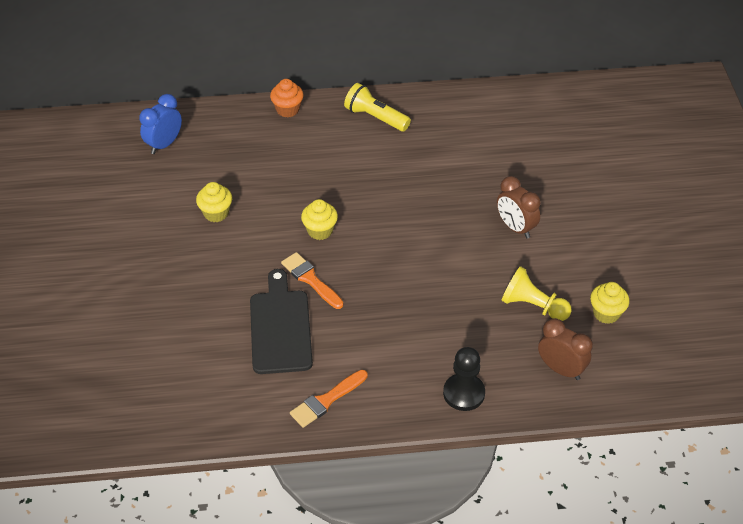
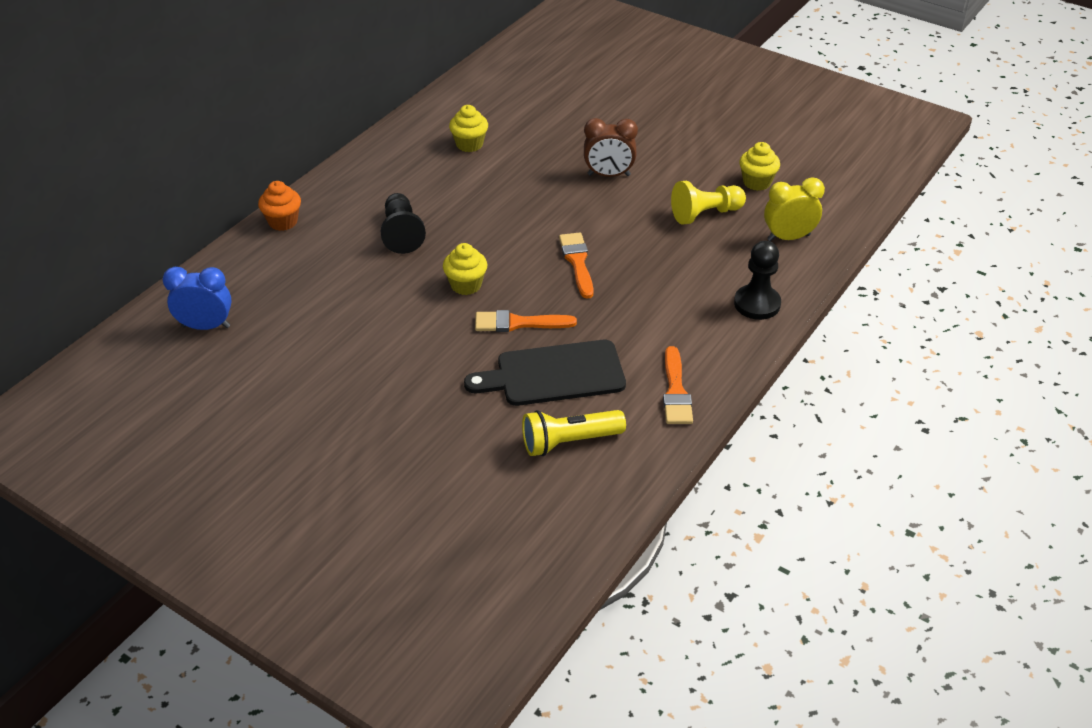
camera: 50 degrees left, 5 degrees down
(164, 144) = (206, 326): blue clock -> blue clock turned 105 degrees clockwise
(216, 213) = (352, 340): yellow cupcake -> yellow cupcake (469, 144)
(280, 327) = (554, 374): black cutting board -> black cutting board turned 45 degrees counterclockwise
(336, 168) = (401, 234): none -> black pawn
(375, 117) = (373, 177): yellow flashlight -> yellow flashlight (569, 442)
(402, 270) = (577, 262): none -> orange brush
(561, 369) = (788, 237): brown clock -> yellow clock

